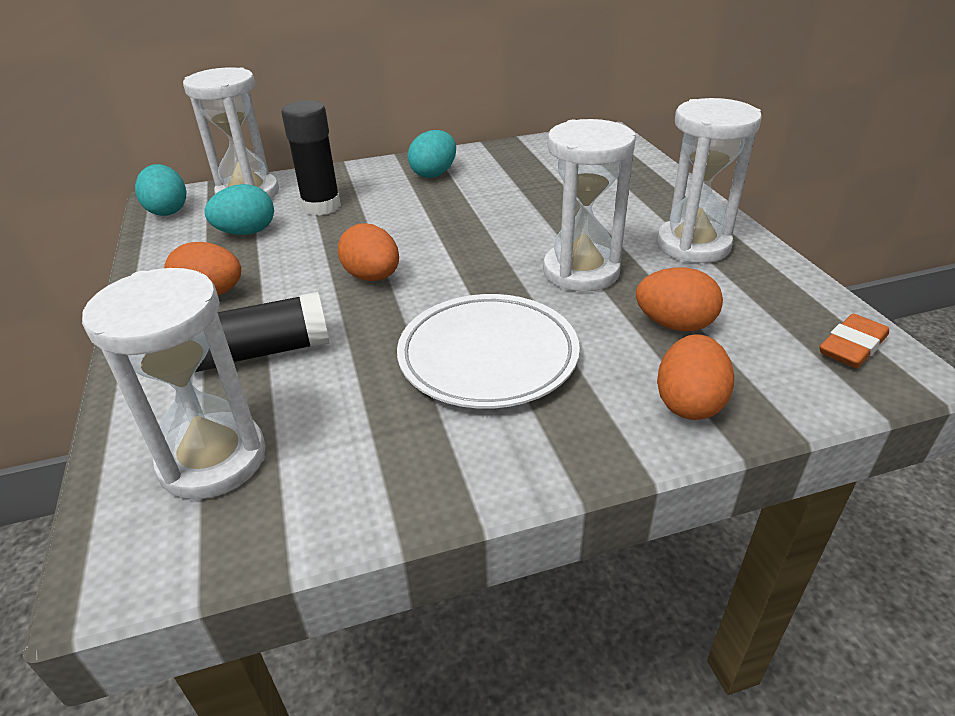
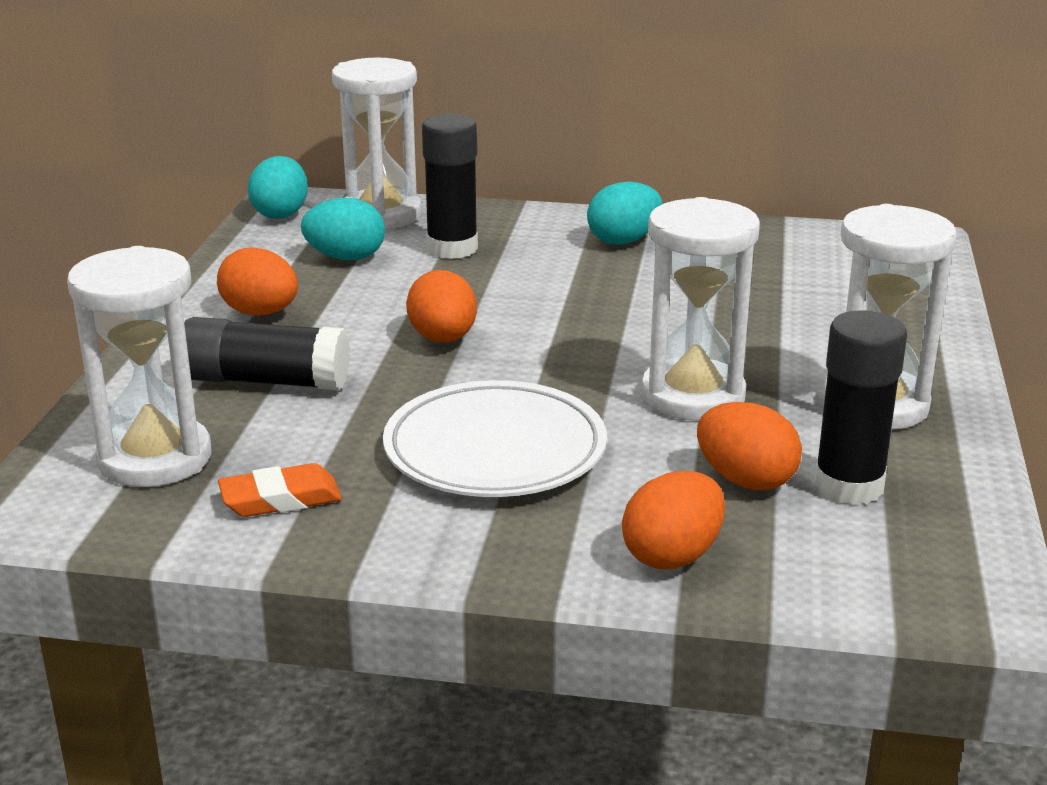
camera: 25 degrees right, 10 degrees down
(738, 308) = (848, 486): none -> black glue stick
(851, 346) = (947, 565): orange eraser -> orange eraser (280, 499)

